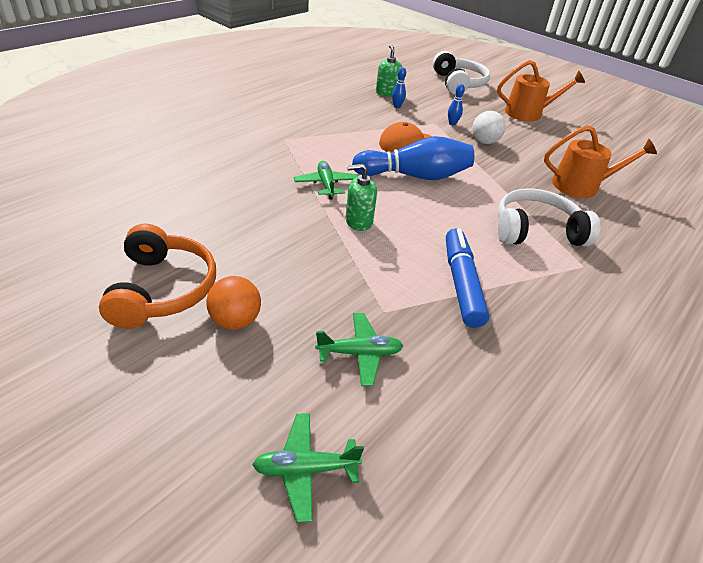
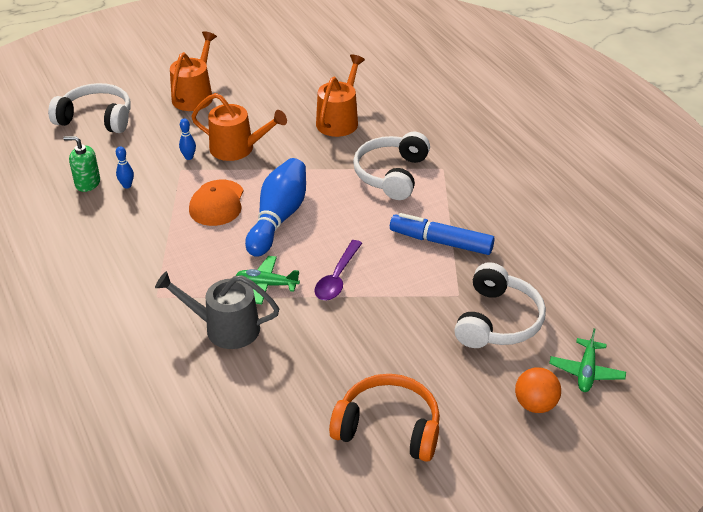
camera: 65 degrees left, 0 degrees up
(235, 320) = (442, 385): orange ball -> orange ball (535, 404)
(263, 174) = (225, 328): none -> grey watering can
(358, 221) = (337, 278): green soap dispenser -> purple spoon
(359, 353) = (497, 320): green plane -> white headphones
(484, 142) = (237, 148): white ball -> orange watering can

